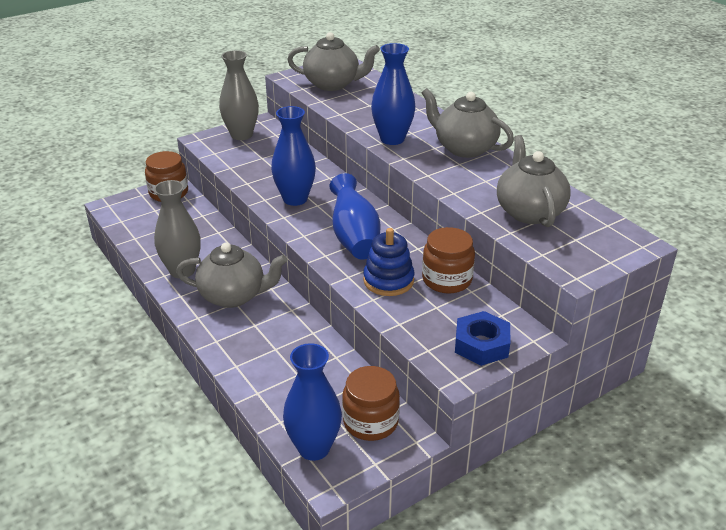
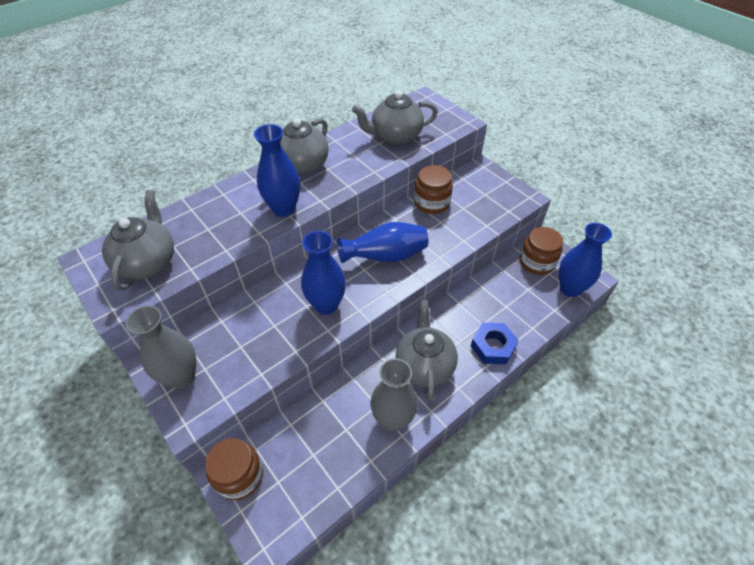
camera: 95 degrees left, 15 degrees up
(388, 280) = (440, 233): blue stacking toy -> none
(481, 344) = (495, 187): blue nut -> blue nut (493, 346)

